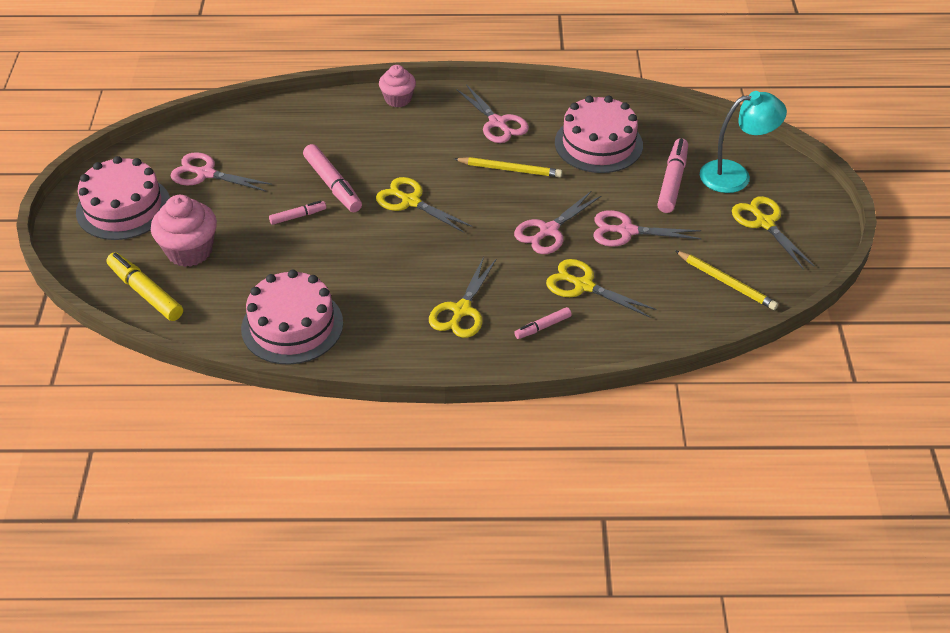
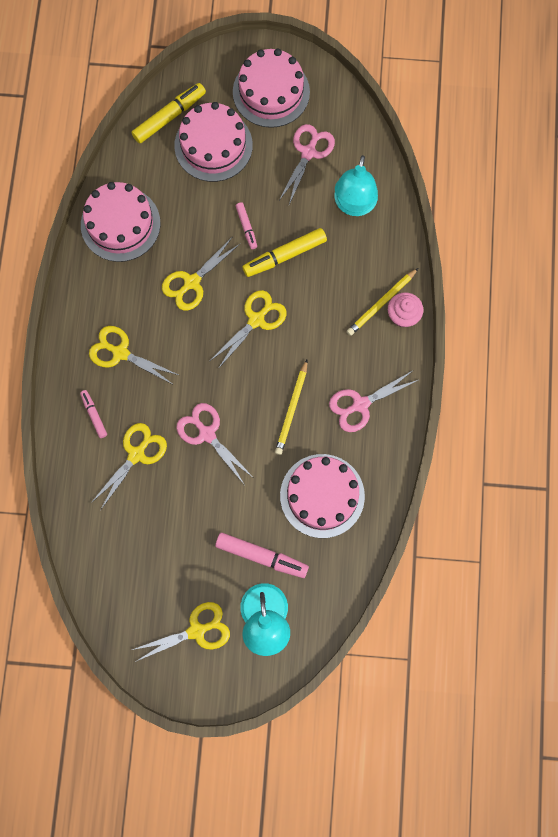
camera: 95 degrees right, 30 degrees up
(189, 251) = (213, 145): pink cupcake -> pink cake
(273, 137) = (354, 205): none -> turquoise lamp
(333, 185) = (284, 255): pink marker -> yellow marker
(368, 256) = (192, 282): none -> yellow scissors
(626, 231) = (199, 502): pink scissors -> none
(726, 282) = (126, 578): yellow pencil -> yellow pencil (381, 303)

